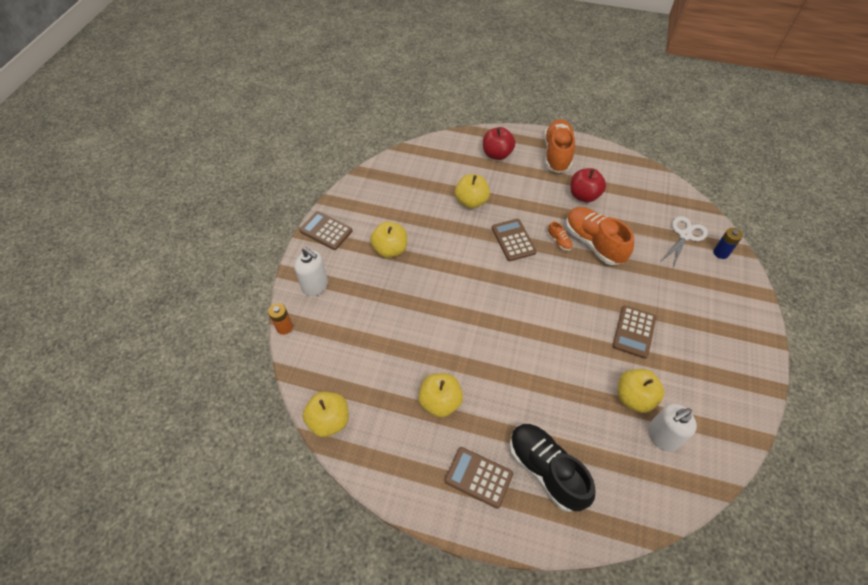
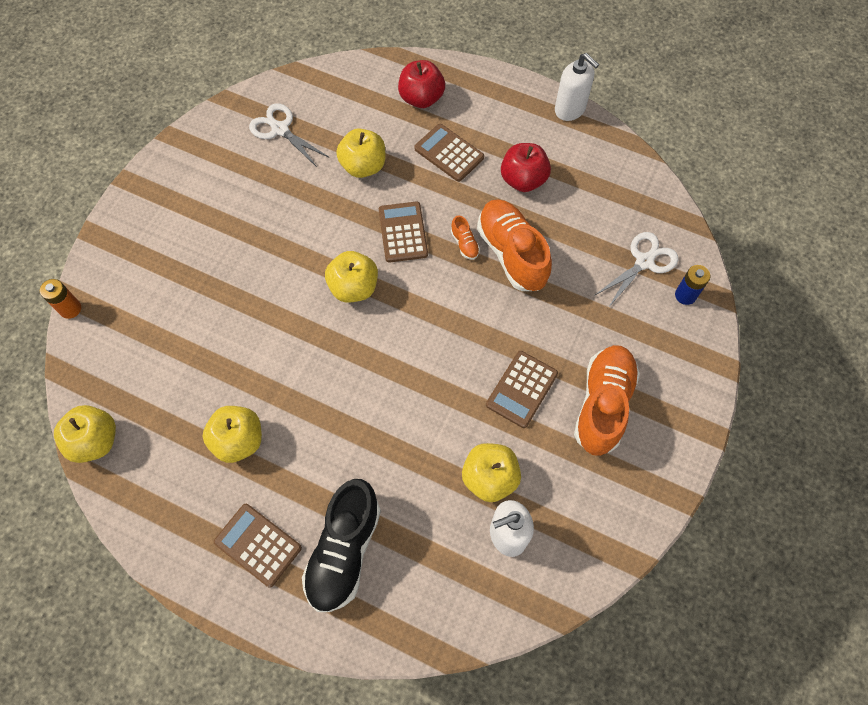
camera: 10 degrees right, 10 degrees up
(315, 286) = (123, 258): white soap dispenser -> white soap dispenser (570, 109)
(326, 231) = (156, 181): brown calculator -> brown calculator (449, 153)
(390, 249) = (234, 221): yellow apple -> yellow apple (354, 288)
(405, 186) = (280, 129): none -> white scissors
(546, 470) = (344, 551): black shoe -> black shoe turned 135 degrees counterclockwise
(557, 154) = (506, 110): orange shoe -> orange shoe (603, 405)

